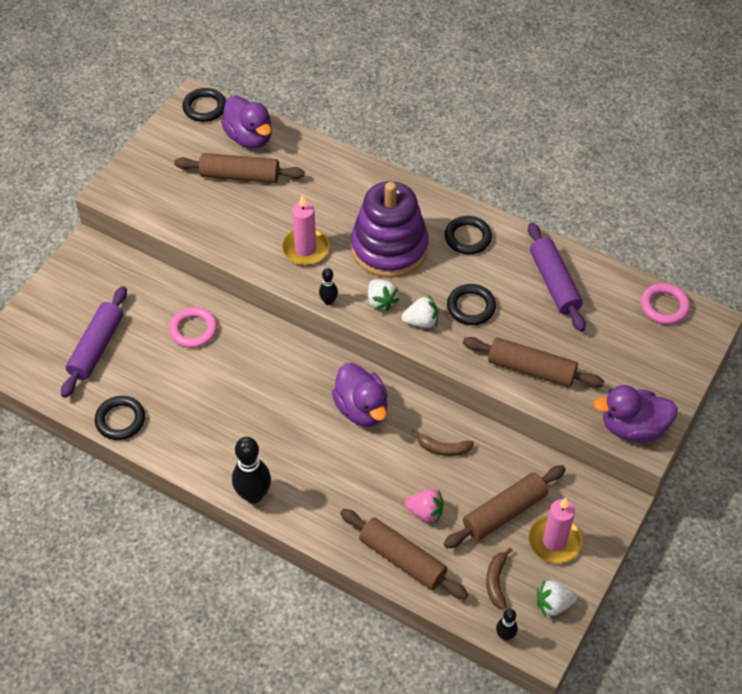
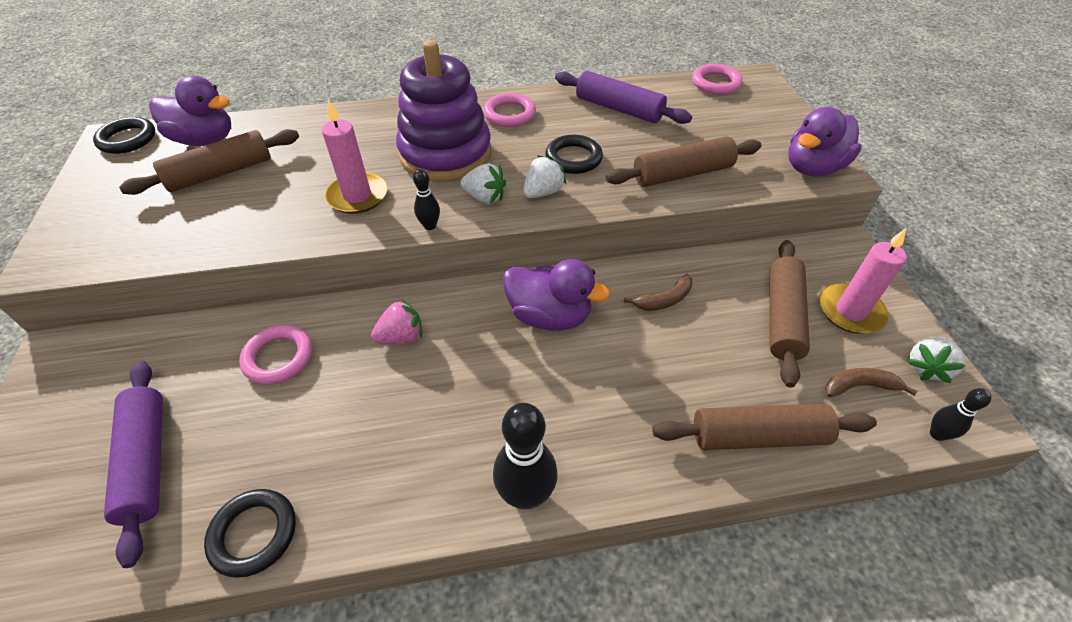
camera: 40 degrees left, 5 degrees down
(425, 512) = (720, 370): pink strawberry -> pink strawberry (401, 336)
(467, 238) = (509, 114): black ring -> pink ring
(496, 581) = (859, 386): brown banana -> brown banana turned 120 degrees clockwise

